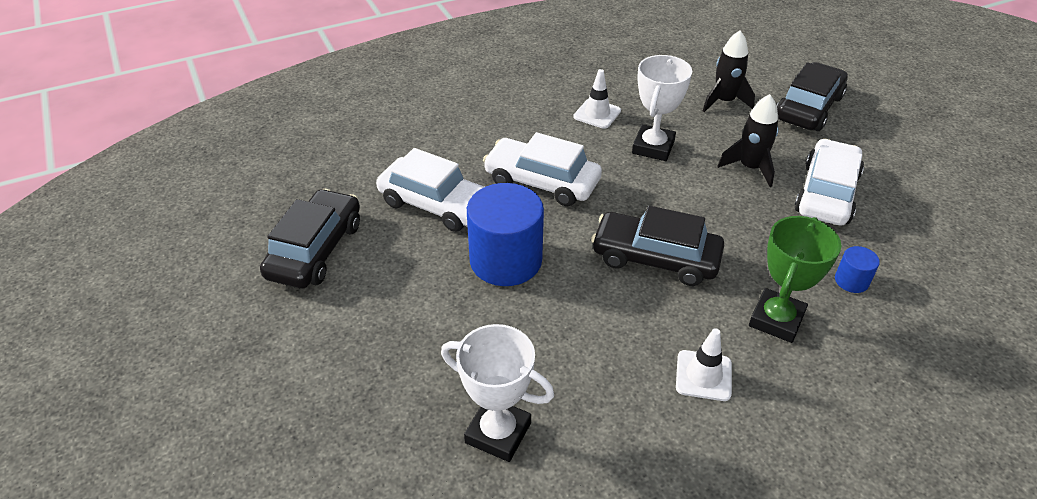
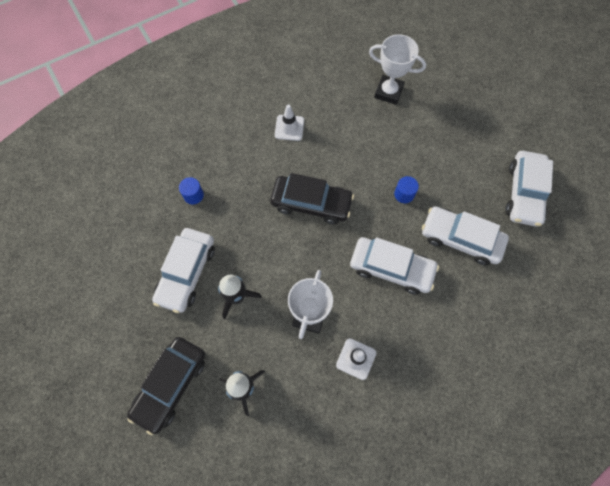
camera: 175 degrees right, 25 degrees up
(316, 250) = (524, 193): black car -> white car
(505, 260) = (404, 194): blue cylinder -> blue cylinder, size x0.45
(776, 320) = (245, 164): green trophy -> none

